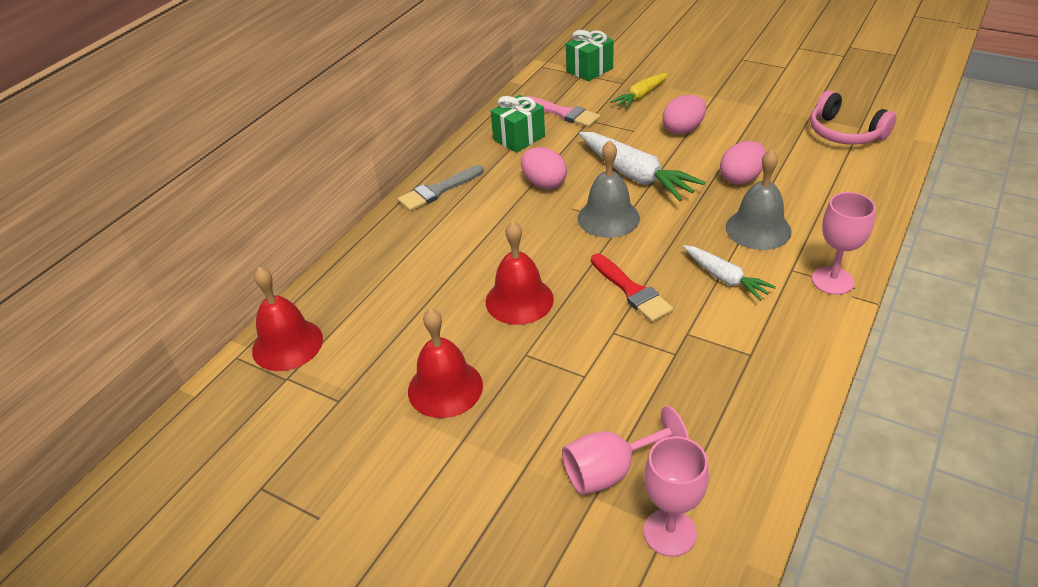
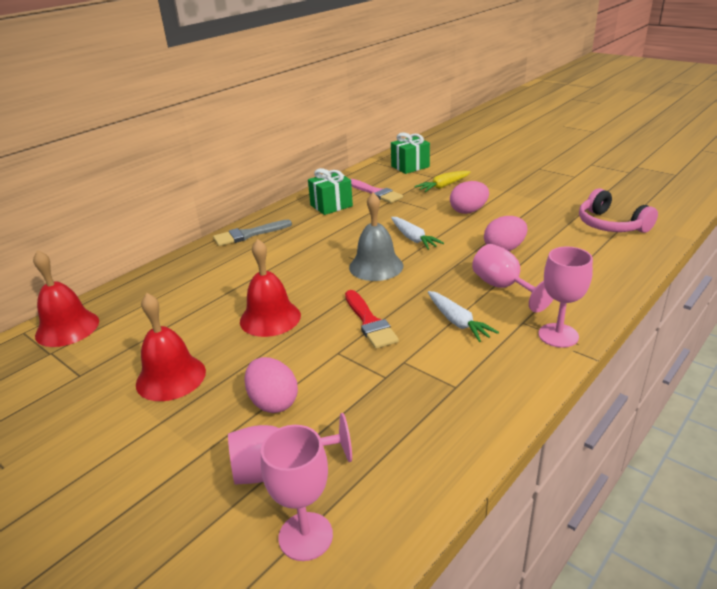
camera: 10 degrees right, 10 degrees down
(544, 183) = (335, 237): pink egg -> pink egg (273, 402)
(635, 175) = (413, 238): white carrot -> white carrot, size x0.59
(758, 229) = (504, 287): grey bell -> pink goblet

